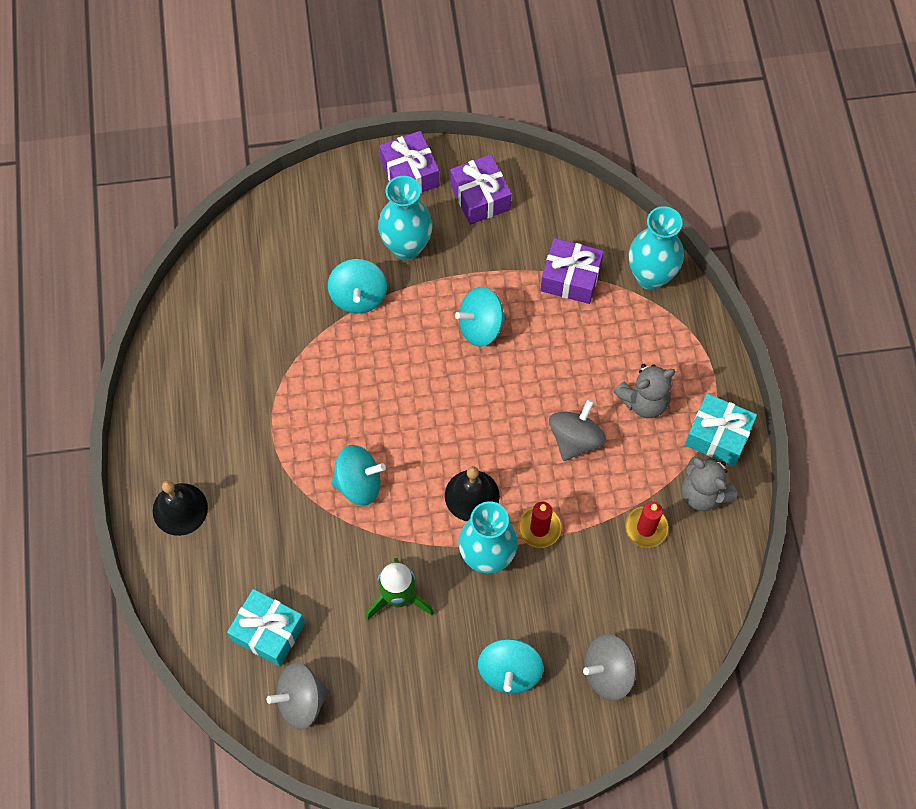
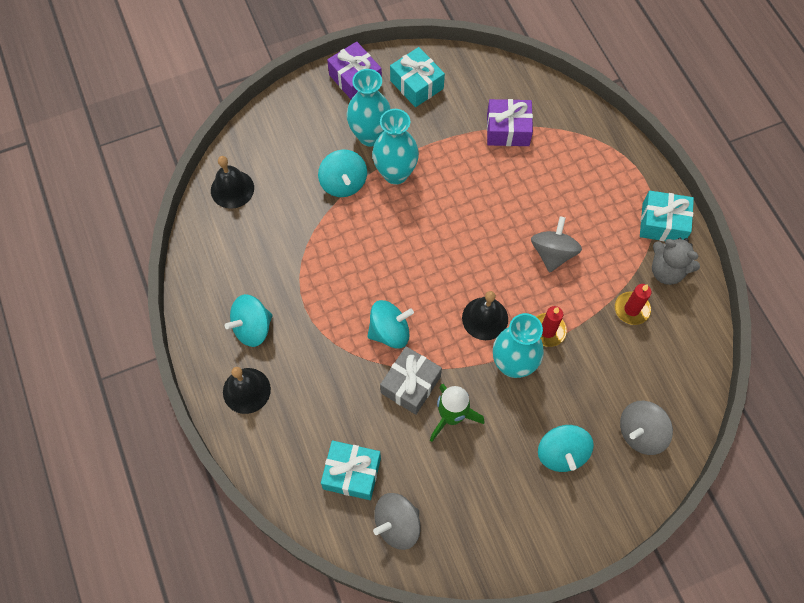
camera: 15 degrees left, 0 degrees up
(230, 273) = (232, 189): none -> black bell
(363, 549) = (410, 384): none -> grey gift
(480, 197) = (416, 84): purple gift -> turquoise gift
(480, 327) = (449, 184): turquoise spinning top -> turquoise spinning top (252, 328)
(644, 401) = (596, 211): grey teddy bear -> none
(650, 276) = (569, 114): turquoise vase -> turquoise vase (395, 173)

